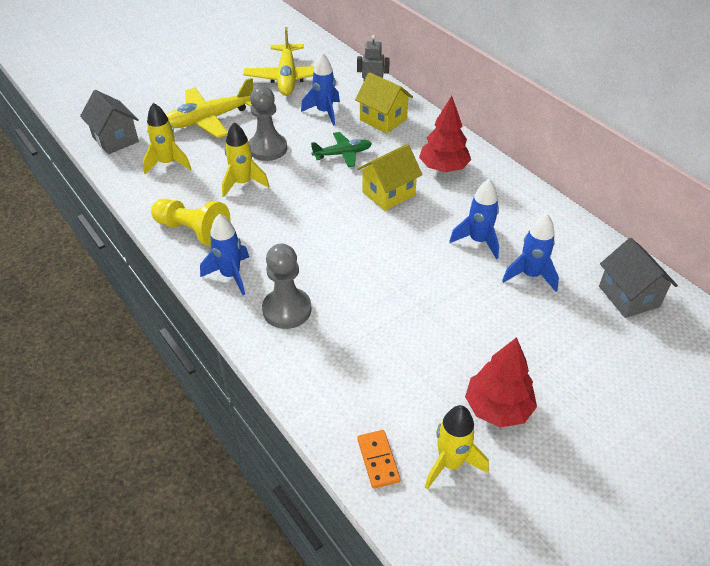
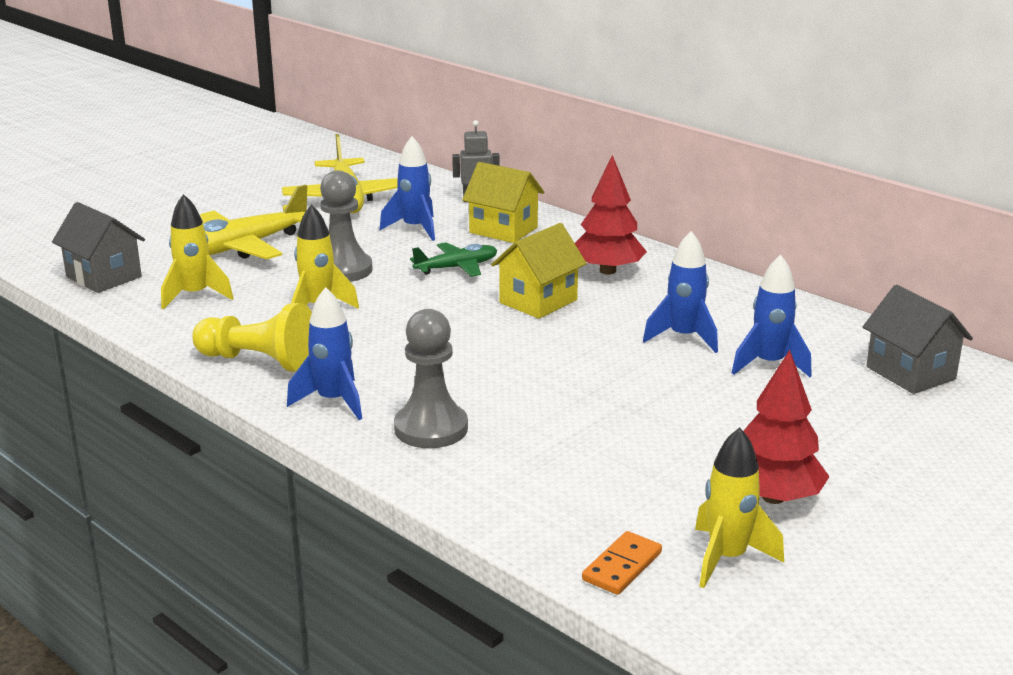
camera: 10 degrees left, 20 degrees down
(378, 460) = (622, 566): orange domino -> orange domino turned 60 degrees clockwise

